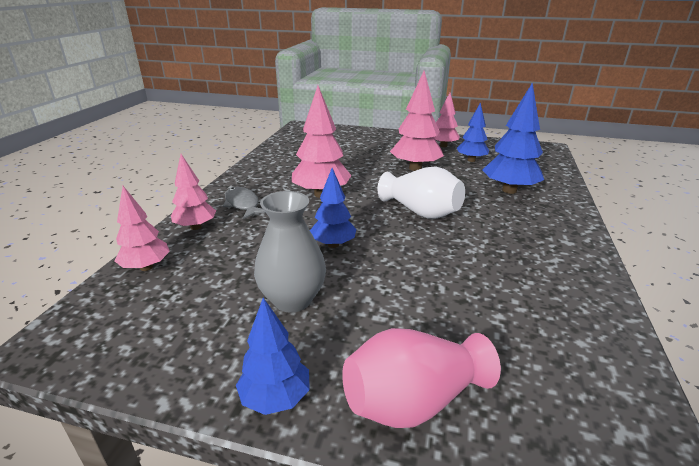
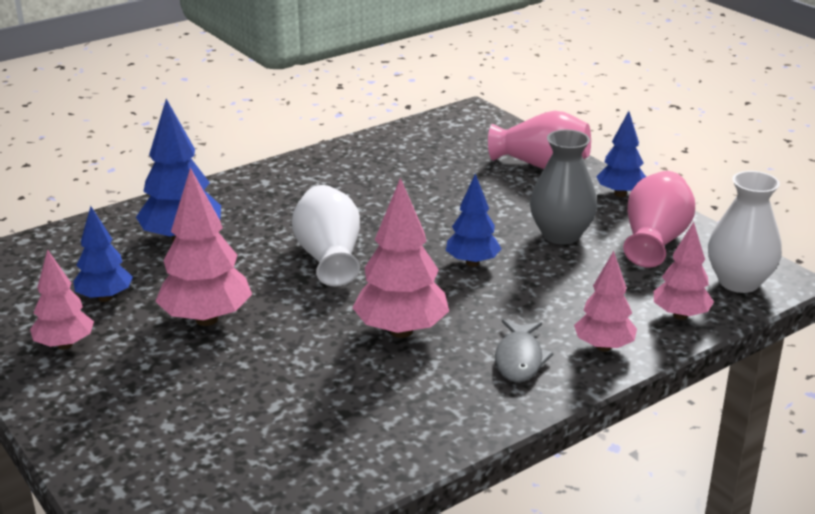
camera: 140 degrees left, 0 degrees up
(92, 322) = (739, 282): none -> white vase
(196, 336) = (655, 241): none -> pink vase

